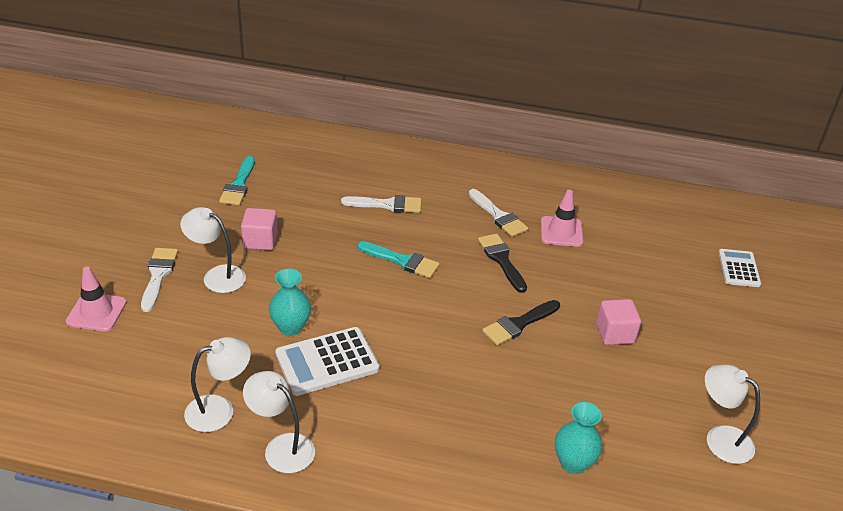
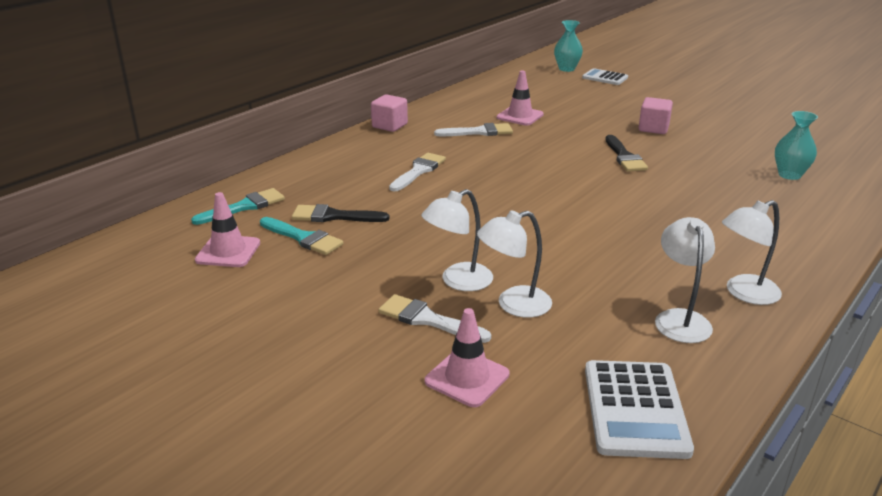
camera: 60 degrees left, 10 degrees down
(202, 160) = (228, 251): none -> pink traffic cone
(260, 240) = (417, 245): pink cube -> pink cube (389, 126)
(290, 327) = (572, 255): turquoise vase -> turquoise vase (566, 69)
(327, 362) = (632, 246): white calculator -> white calculator (635, 409)
(402, 261) = (509, 182): turquoise brush -> turquoise brush (244, 207)
(501, 260) = (538, 144): black brush -> black brush (334, 216)
(720, 438) = (774, 125): white lamp -> white lamp (514, 305)

